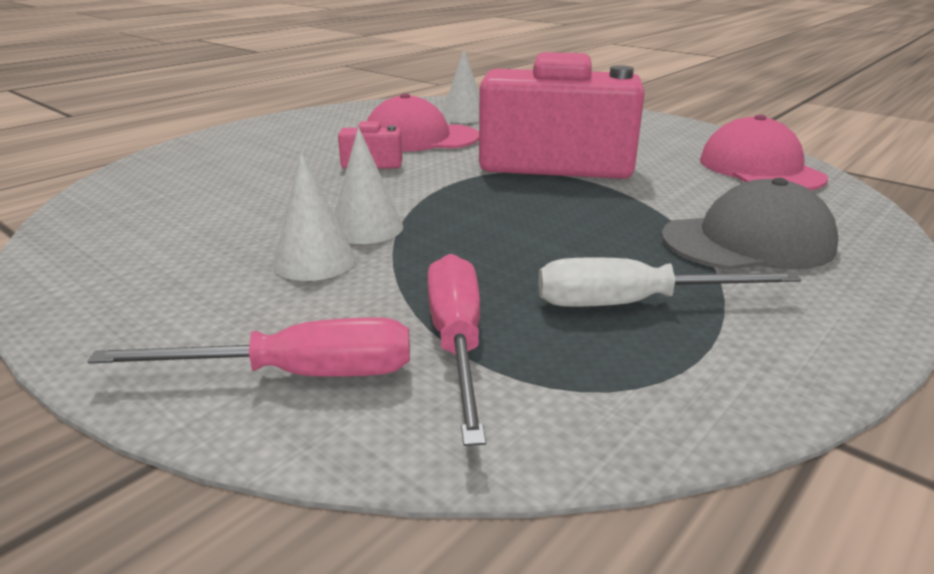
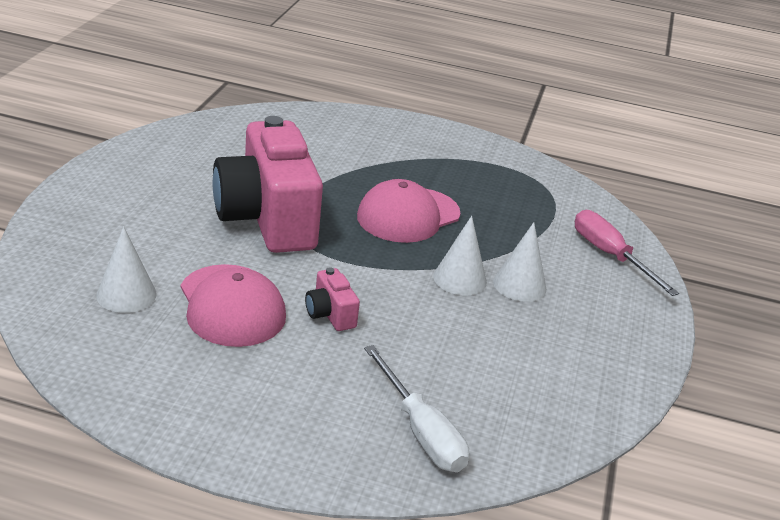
camera: 120 degrees left, 5 degrees up
(457, 342) = (547, 221): pink screwdriver -> none
(632, 303) = (470, 180): white screwdriver -> white screwdriver (420, 431)
(748, 241) = (367, 148): grey cap -> none
(760, 169) = (224, 136): pink cap -> pink cap (408, 215)

